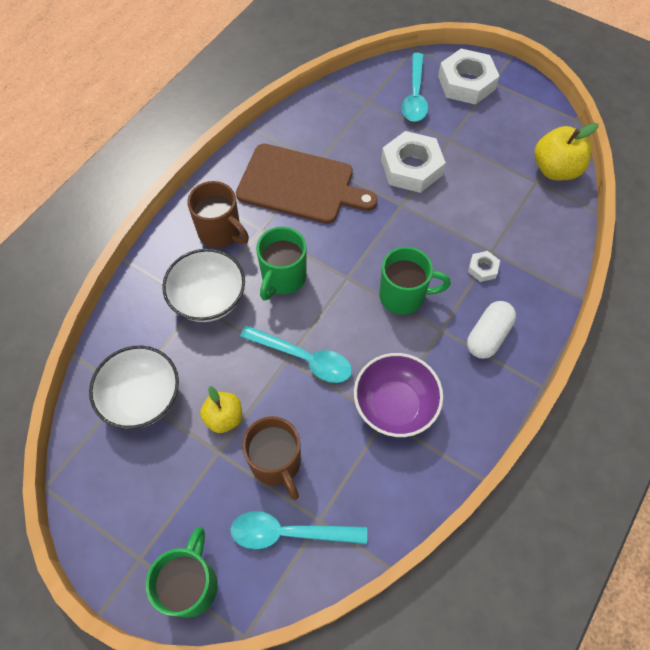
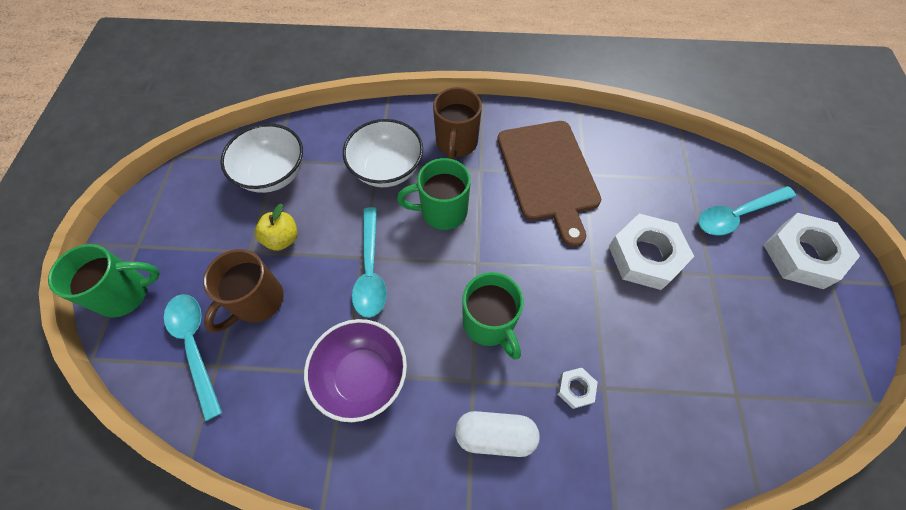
camera: 60 degrees right, 0 degrees up
(555, 169) = (774, 411): yellow apple -> none

